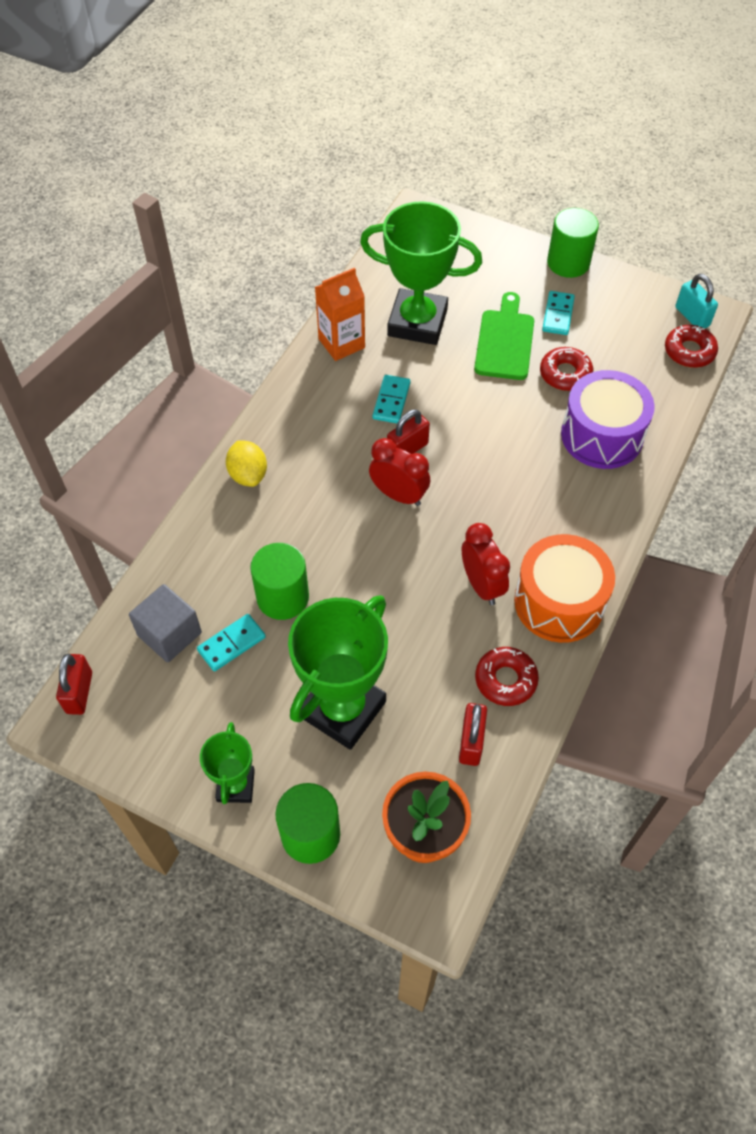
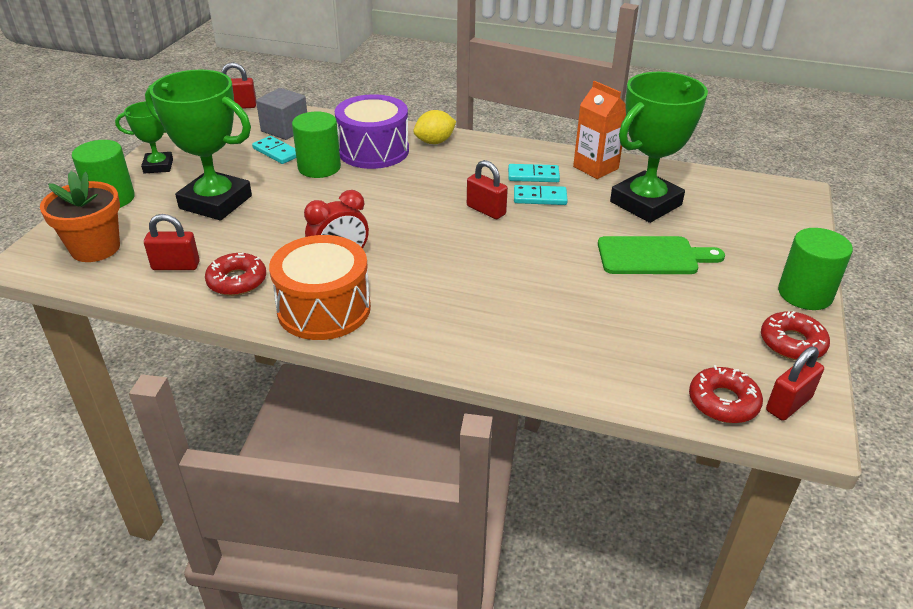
camera: 80 degrees right, 20 degrees down
(399, 495) = (432, 210): red clock -> none
(417, 322) = (645, 203): green trophy -> green trophy turned 45 degrees clockwise
(558, 315) = (715, 290): turquoise domino -> turquoise domino (533, 176)
(565, 374) = (628, 299): red donut -> red donut (792, 343)
(602, 435) = (550, 330): purple drum -> purple drum (373, 151)
(692, 317) = (788, 404): turquoise padlock -> red padlock

